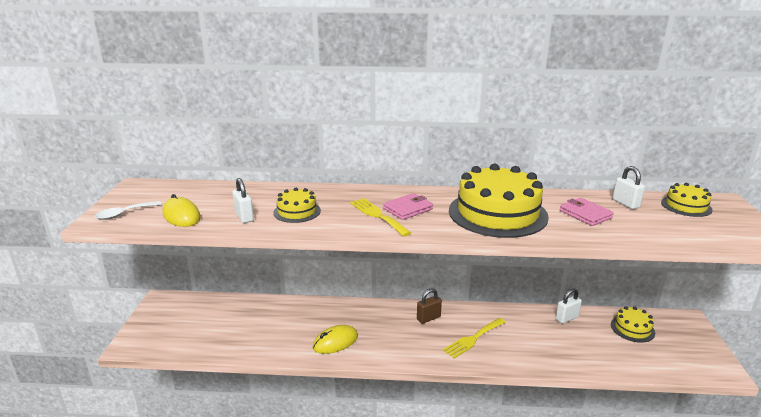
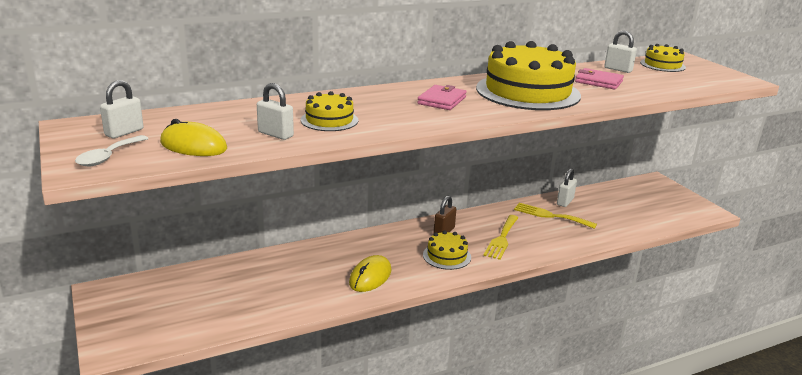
camera: 30 degrees left, 0 degrees up
(156, 196) = (124, 132): none -> white padlock
(377, 215) = (420, 110): yellow fork -> yellow fork (550, 215)
(632, 328) = (622, 197): yellow cake -> yellow cake (447, 256)

